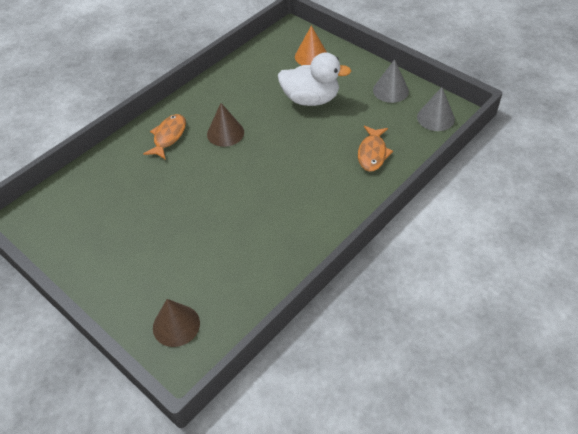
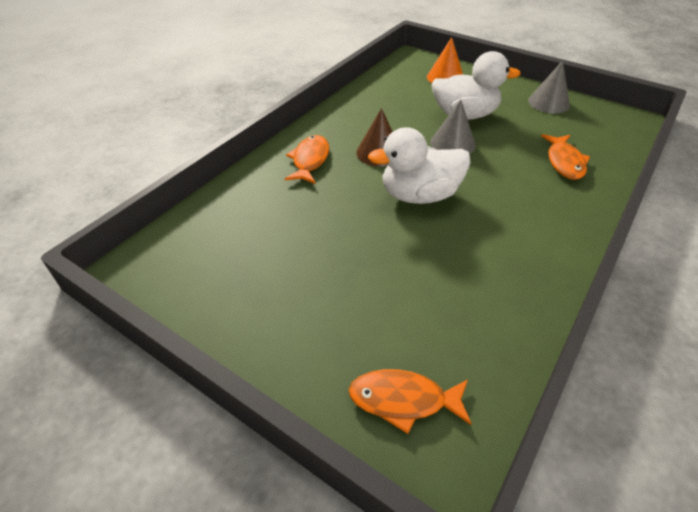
camera: 10 degrees left, 5 degrees down
(176, 325) = (403, 400): brown cone -> orange fish
(243, 175) = (419, 195): none -> white duck
(435, 118) = (613, 124): grey cone -> grey cone (452, 143)

